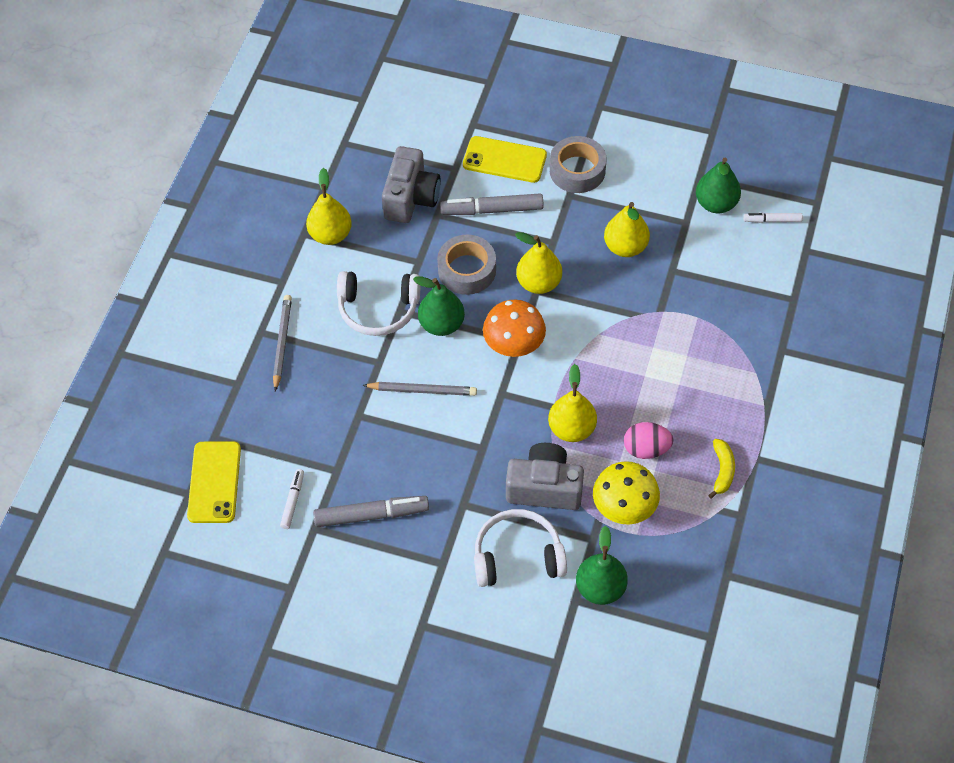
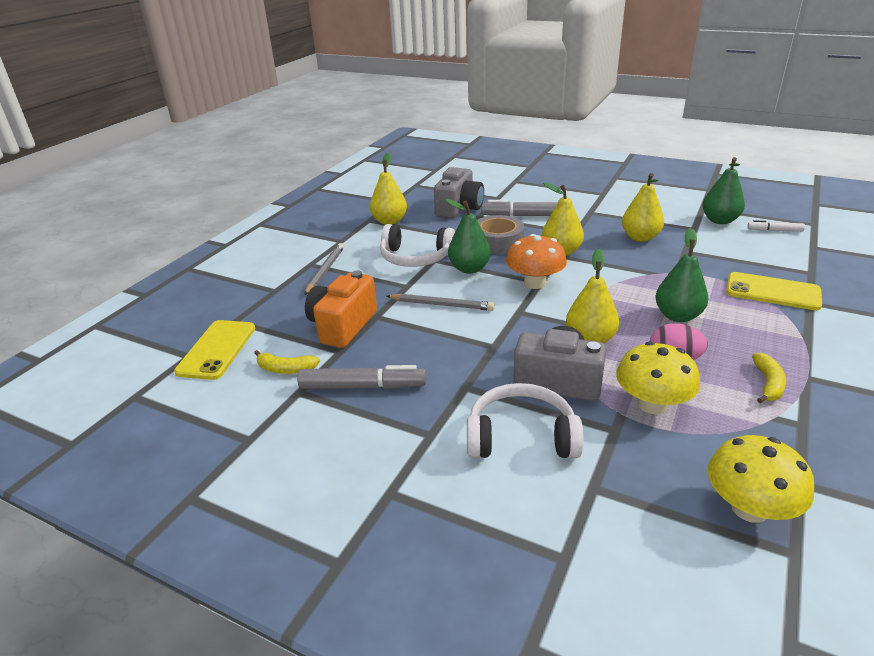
camera: 10 degrees right, 25 degrees down
(293, 501) = (286, 369): white marker -> yellow banana
(329, 434) = (342, 326): none -> orange camera
(504, 160) = (537, 195): yellow phone -> yellow phone (772, 292)
(577, 170) = (597, 202): grey tape -> none
(600, 588) = (626, 478): green pear -> green pear (677, 316)
(687, 603) = (749, 508): none -> yellow mushroom

